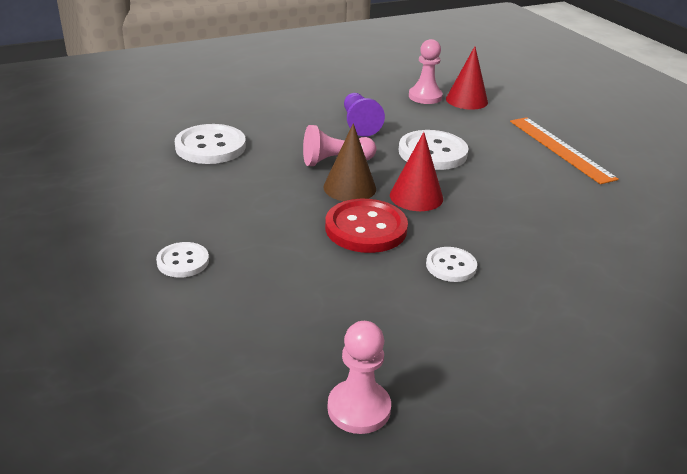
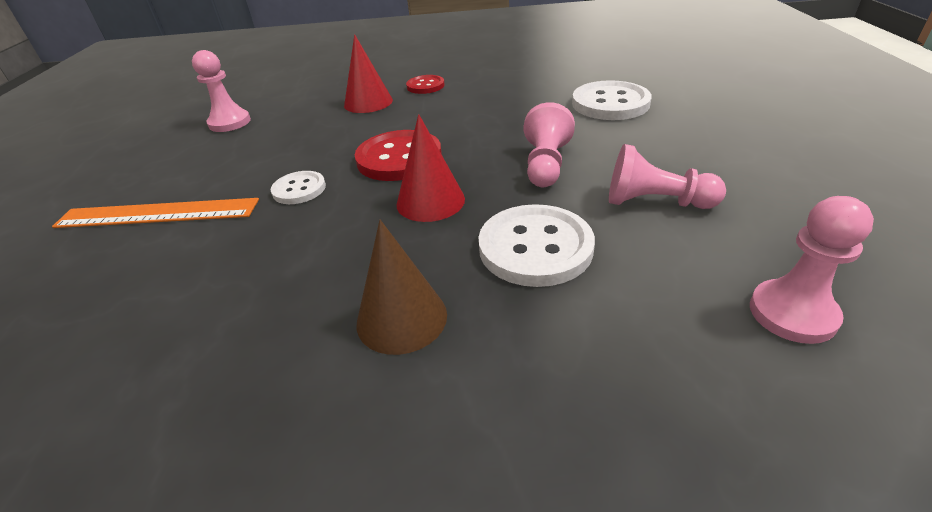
camera: 120 degrees right, 5 degrees up
(183, 261) = (425, 86): white button -> red button
(349, 187) = (480, 163): brown cone -> brown cone (401, 318)
(359, 124) = (655, 202): purple pawn -> pink pawn
(466, 100) = (780, 383): red cone -> red cone (368, 102)
(560, 149) = (471, 448): orange ruler -> orange ruler (157, 213)

